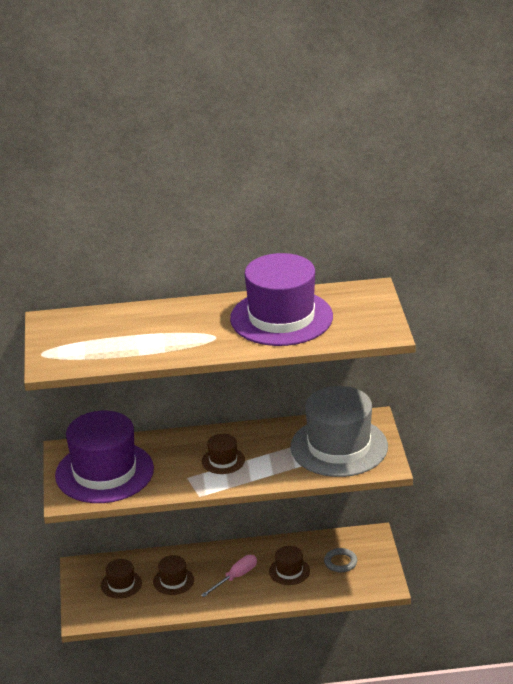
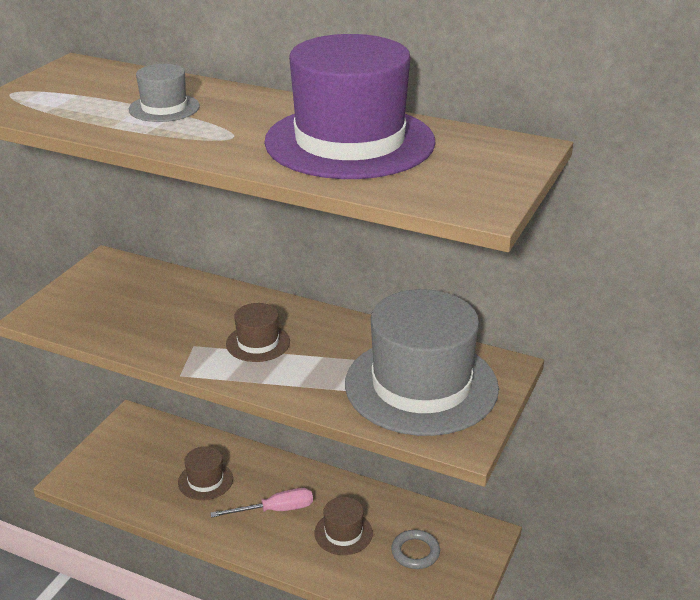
camera: 30 degrees right, 0 degrees up
(104, 472) = (115, 302): purple hat -> none
(121, 584) = (150, 458): brown hat -> none
(150, 332) = (164, 108): none -> grey hat

